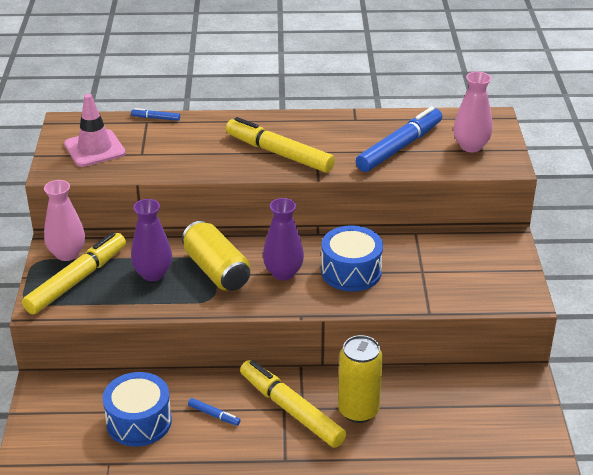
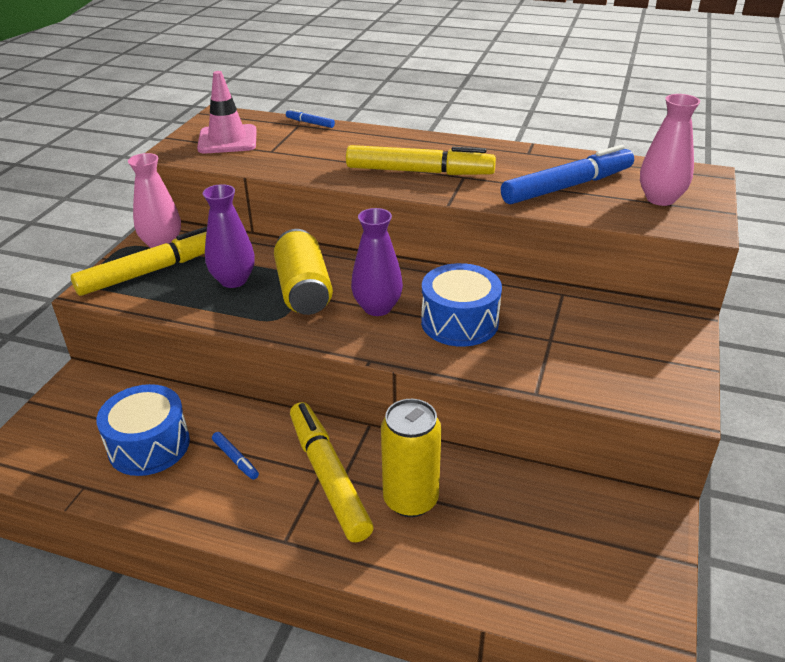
camera: 20 degrees right, 0 degrees up
(279, 153) = (419, 172): yellow marker -> yellow marker turned 135 degrees clockwise

